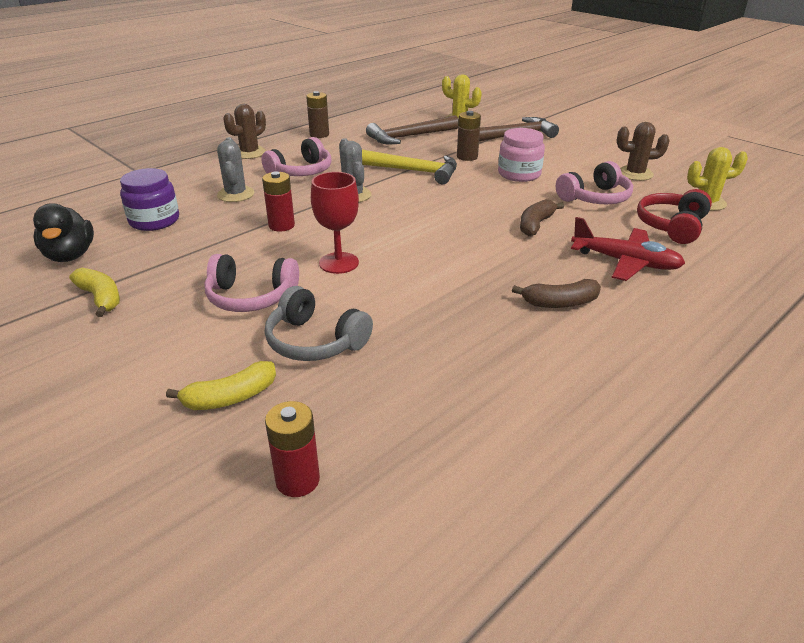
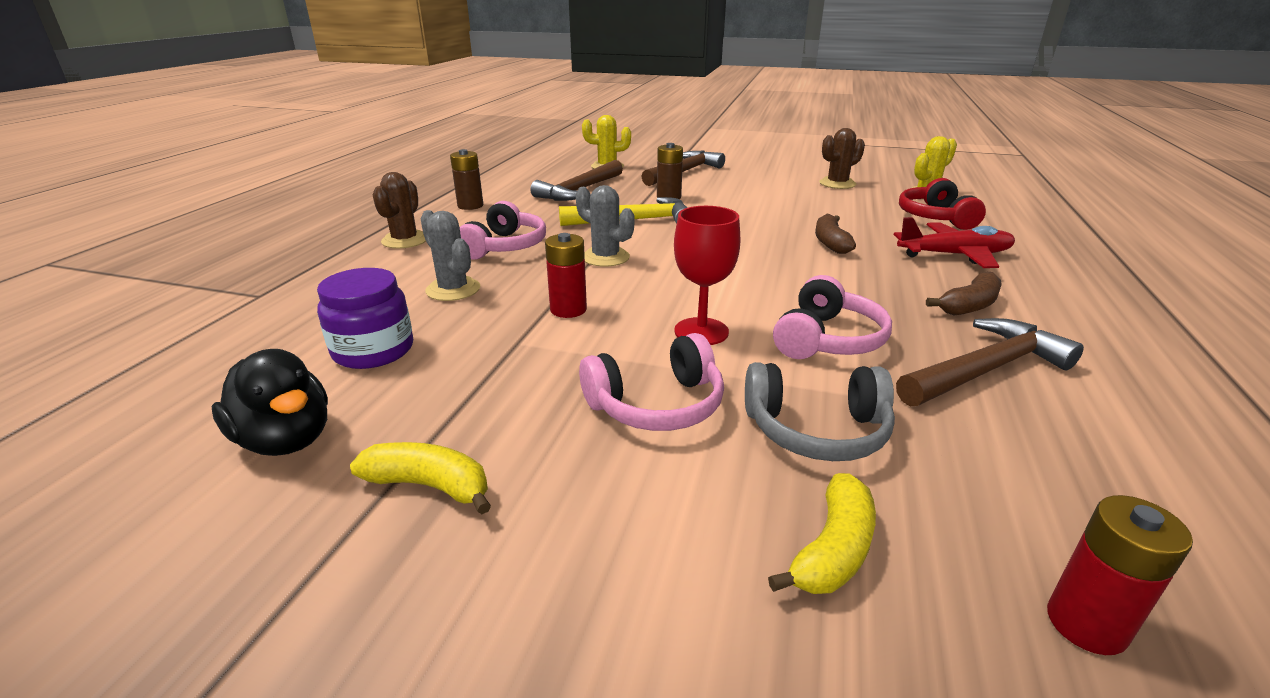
camera: 30 degrees left, 5 degrees down
(486, 347) = (985, 370): none -> brown hammer
(519, 174) = (742, 203): pink jar -> none
(595, 198) = (840, 209): pink headphones -> pink headphones (827, 339)

